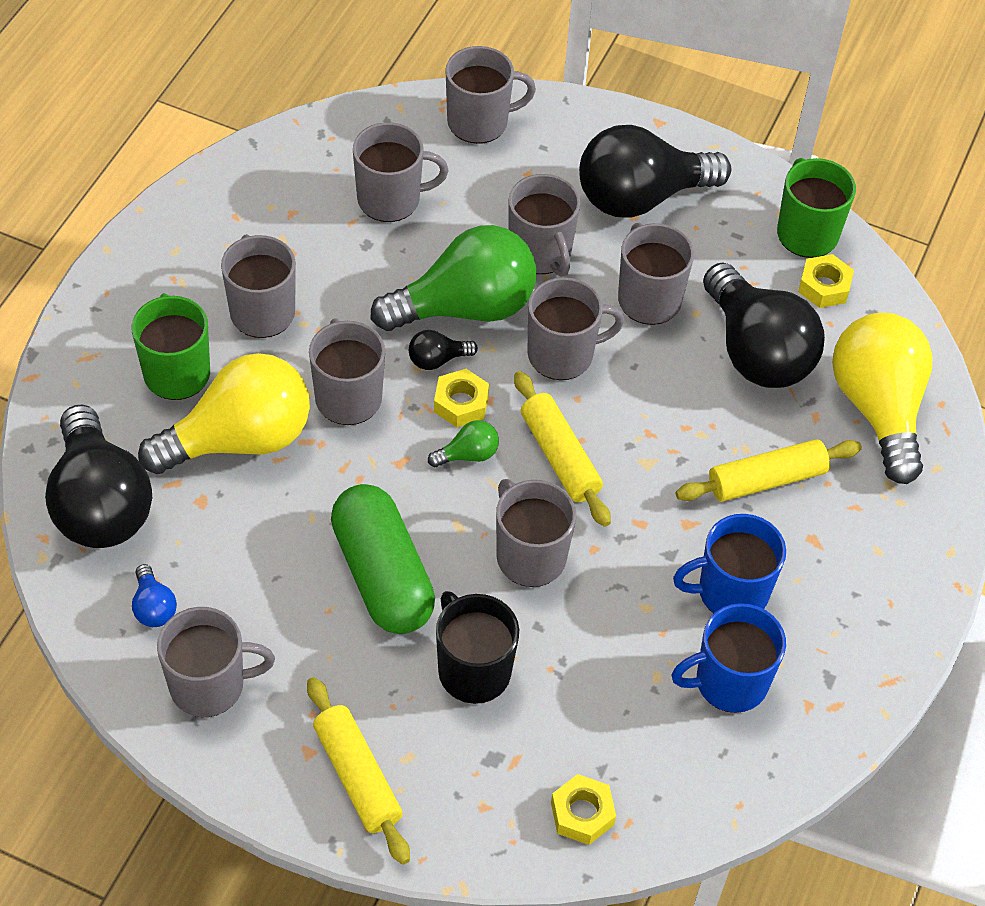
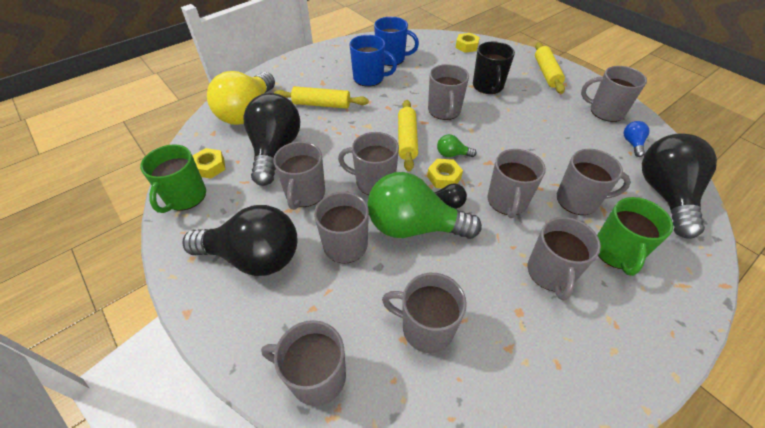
camera: 150 degrees left, 5 degrees down
(239, 440) = (578, 200): yellow light bulb -> grey mug
(382, 575) = (515, 123): green capsule -> none

